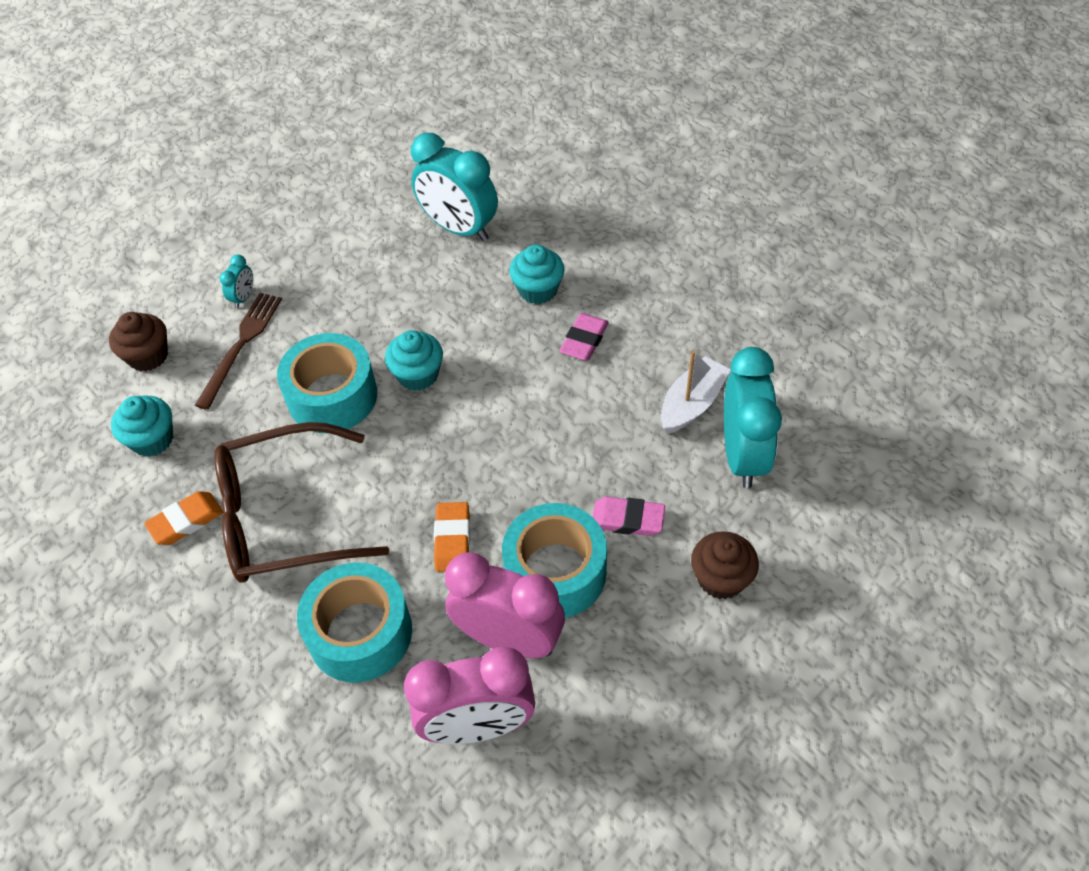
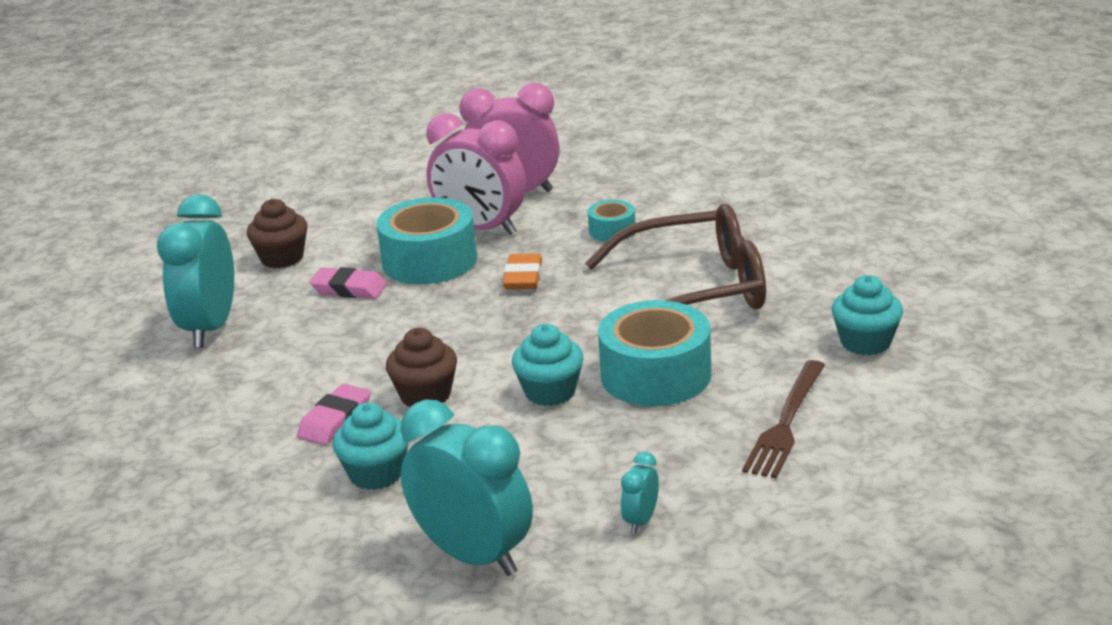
camera: 175 degrees left, 25 degrees down
(148, 356) = (911, 414): brown cupcake -> brown cupcake (425, 395)
(186, 521) = (799, 287): orange eraser -> none
(243, 297) = (800, 474): turquoise clock -> turquoise clock (641, 521)
(360, 633) = (612, 231): turquoise tape -> turquoise tape, size x0.50
(692, 404) = (238, 365): white boat -> none

